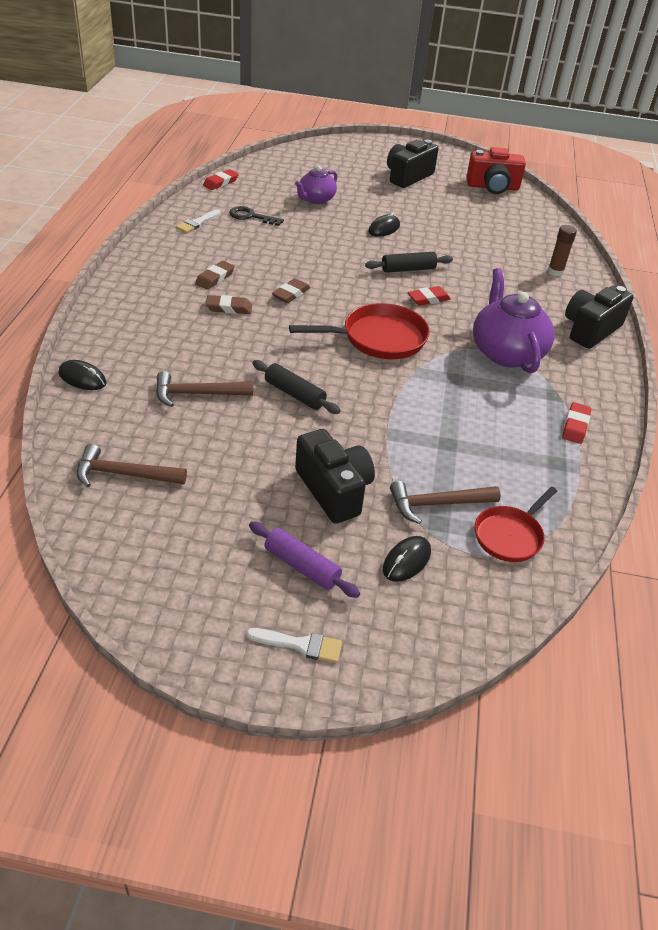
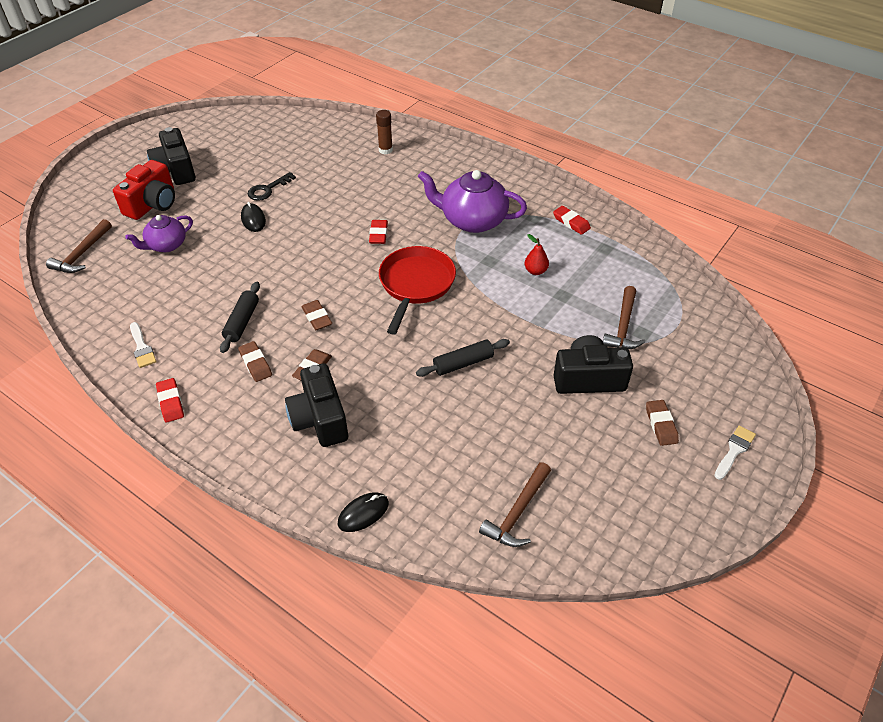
camera: 60 degrees left, 5 degrees up
(197, 394) = (431, 430): brown hammer -> brown hammer (82, 254)
(221, 182) = (74, 304): red eraser -> red eraser (171, 402)
(251, 216) = (162, 302): black key -> black key (268, 189)
(302, 566) = (661, 425): purple rolling pin -> brown eraser
(316, 199) = (166, 245): purple teapot -> purple teapot turned 75 degrees clockwise
(406, 561) = (673, 364): black mouse -> none
(408, 269) = (328, 229): black rolling pin -> black rolling pin (242, 322)
(468, 415) = (535, 271): none -> red pear
(492, 187) = (236, 128): red camera -> red camera (153, 204)
(510, 535) = (665, 301): red pan -> none
(590, 330) = (469, 166): black camera -> black camera (319, 419)

